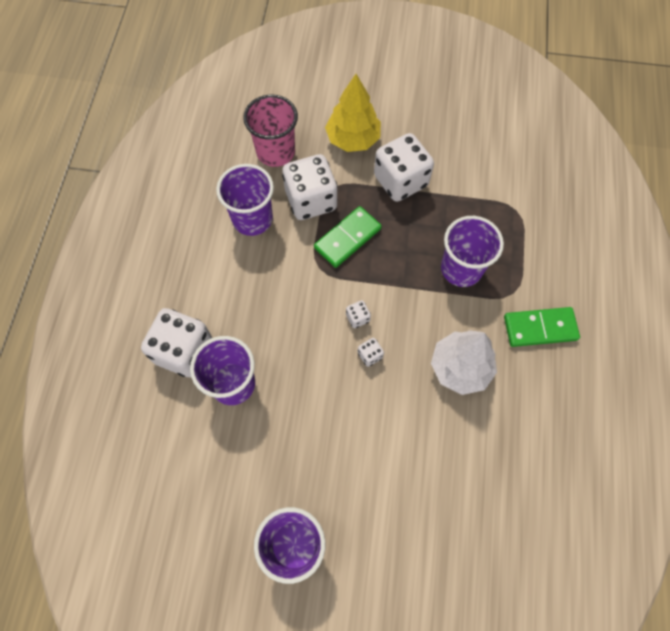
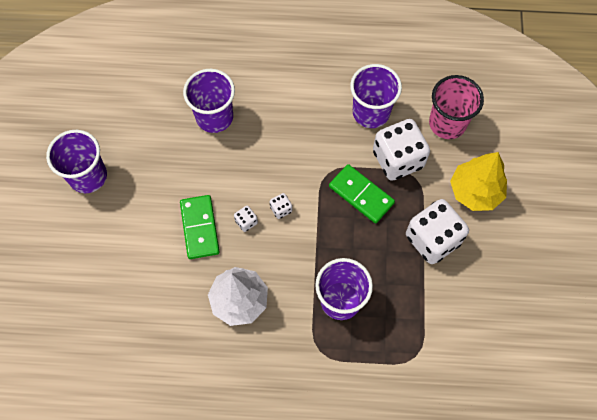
camera: 85 degrees right, 0 degrees up
(184, 351) = (240, 77): white dice -> none
(540, 328) = (284, 376): green domino -> green domino (200, 228)

